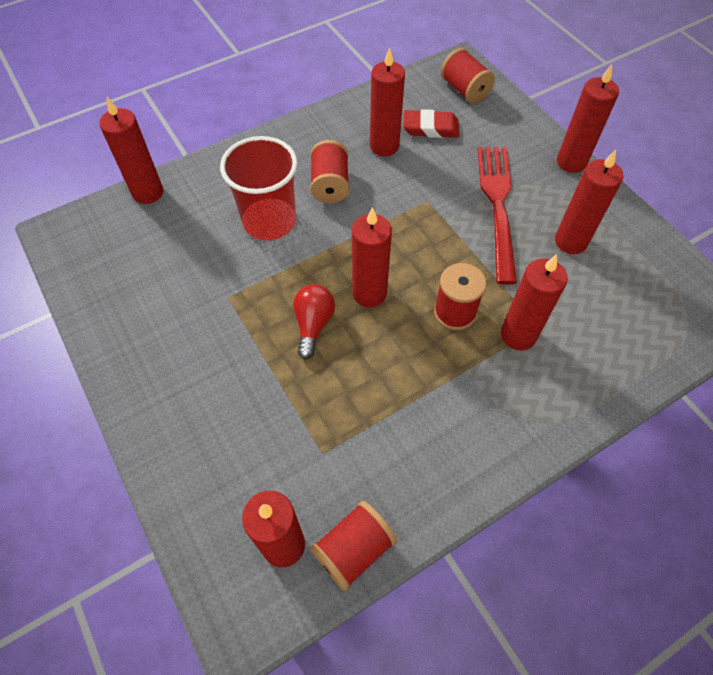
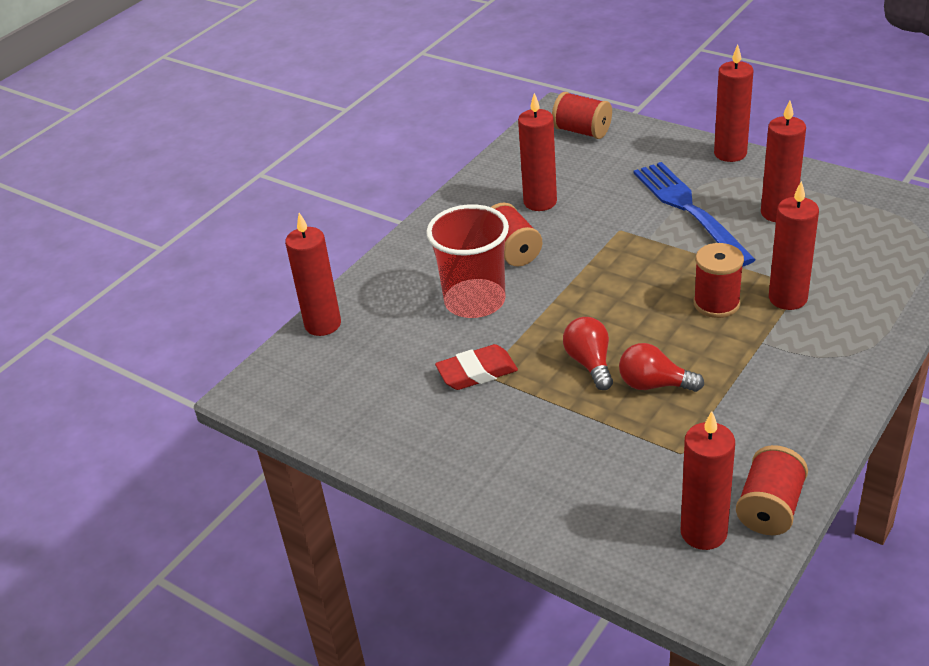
camera: 20 degrees left, 20 degrees down
(348, 371) = (654, 385): none -> red light bulb
(369, 293) = (624, 320): red candle -> none
(430, 128) = (574, 172): red eraser -> red eraser (477, 372)
(497, 205) = (688, 209): red fork -> blue fork

